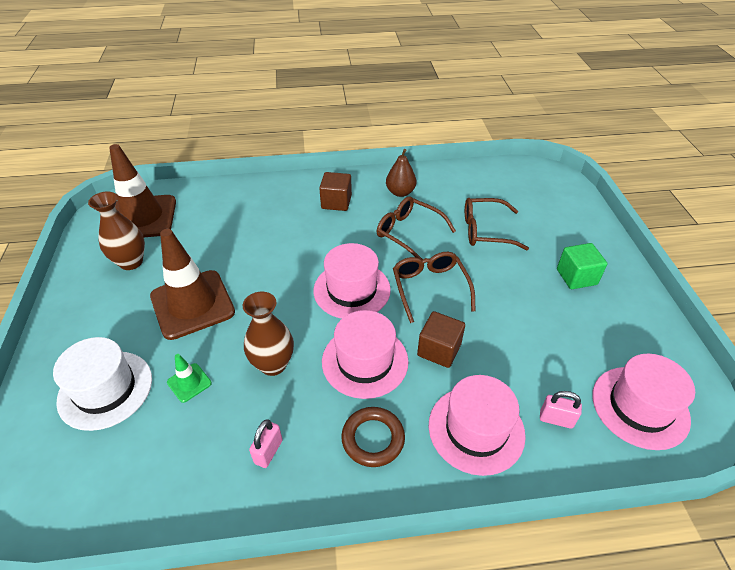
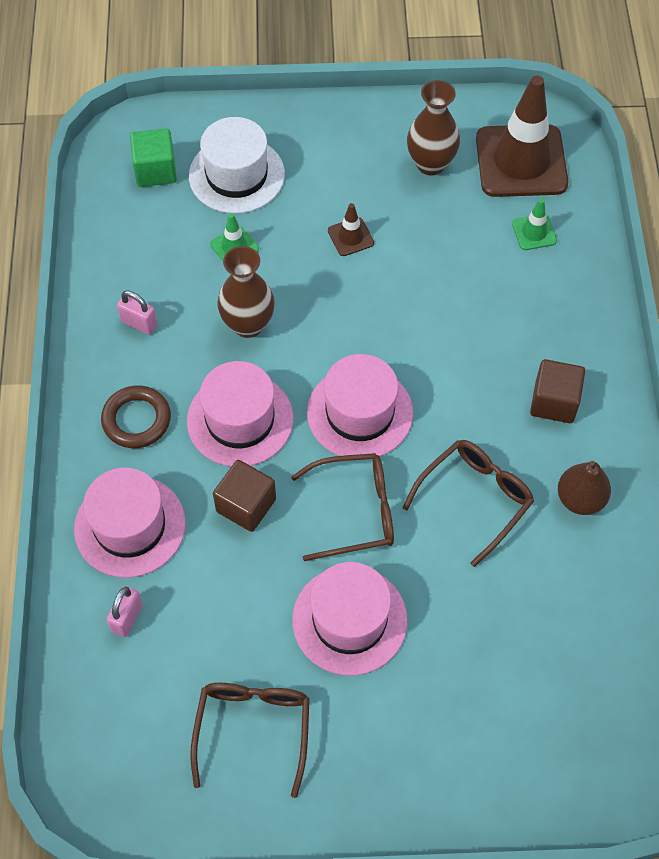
camera: 95 degrees right, 15 degrees up
(192, 304) = (350, 237): brown traffic cone -> brown traffic cone, size x0.43
(205, 211) = (534, 232): none -> green traffic cone
(485, 231) = (476, 615): brown glasses -> brown glasses (253, 729)
(576, 277) = (360, 727): green cube -> green cube (155, 170)
(640, 407) = (127, 726): pink hat -> pink hat (349, 620)

